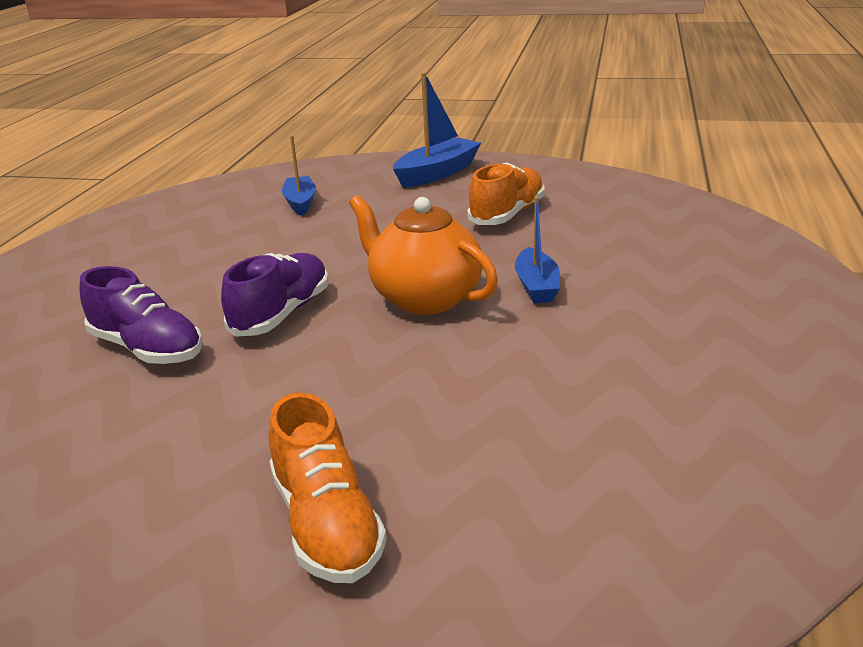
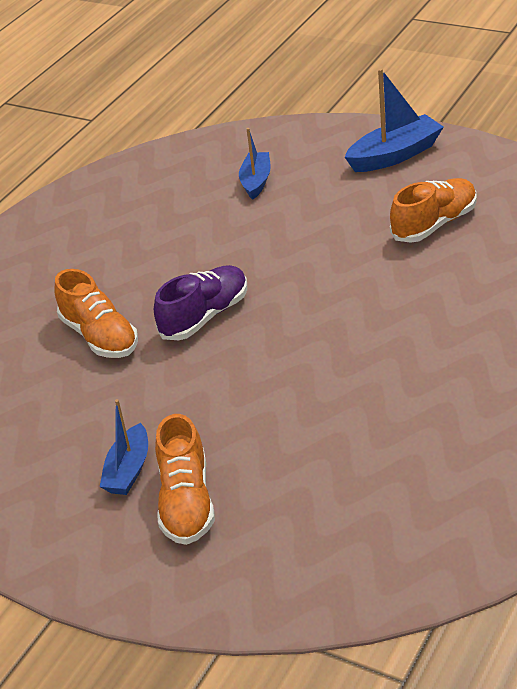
camera: 20 degrees right, 10 degrees up
(147, 349) = (100, 336): purple shoe -> orange shoe
(424, 298) = (321, 316): orange teapot -> none
(536, 286) = (417, 318): blue boat -> blue boat (128, 470)

